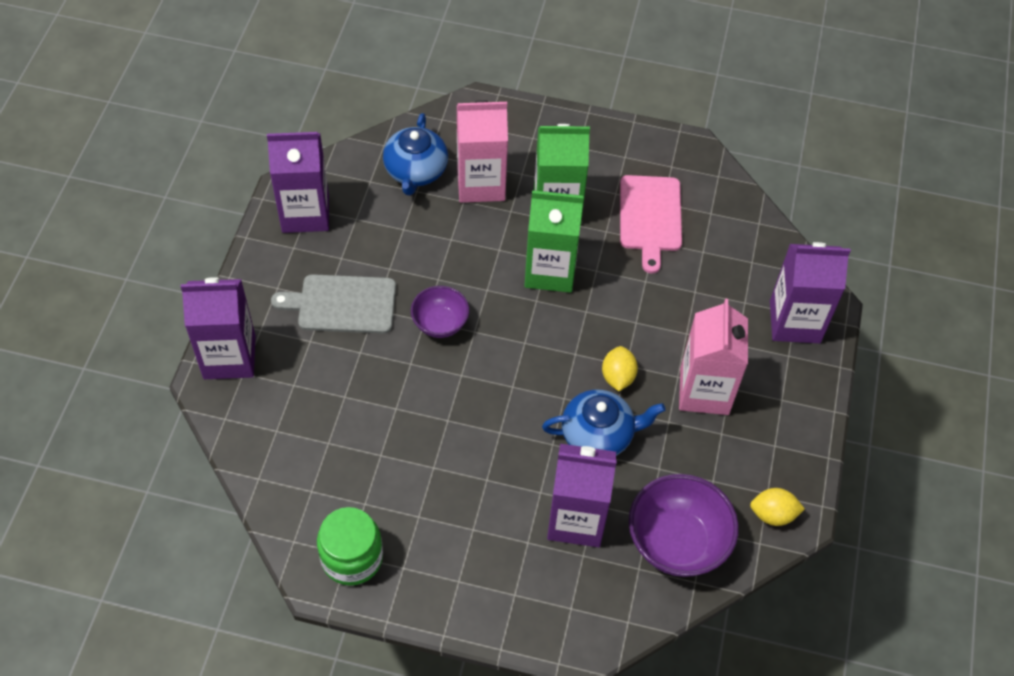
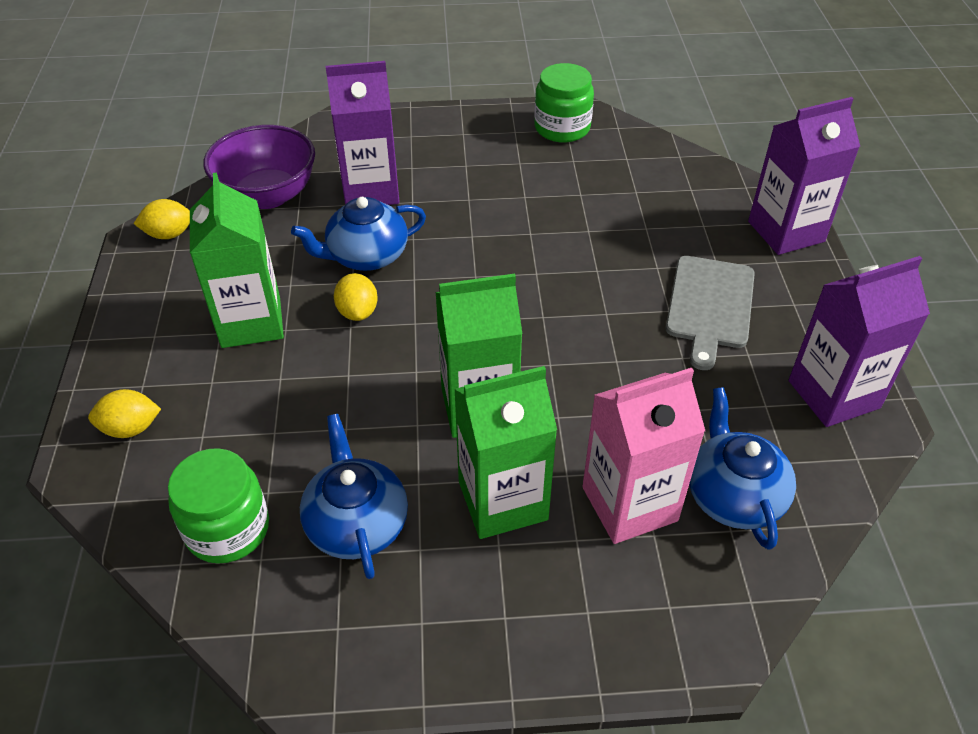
camera: 165 degrees right, 10 degrees down
(342, 304) = (709, 306): grey cutting board -> grey cutting board turned 120 degrees clockwise
(440, 323) = (586, 314): purple bowl -> none
(650, 217) = (357, 523): pink cutting board -> blue teapot
(704, 391) = (251, 322): pink carton -> green carton
(729, 235) = (228, 529): none -> green jar
(794, 322) = (131, 428): purple carton -> yellow lemon

